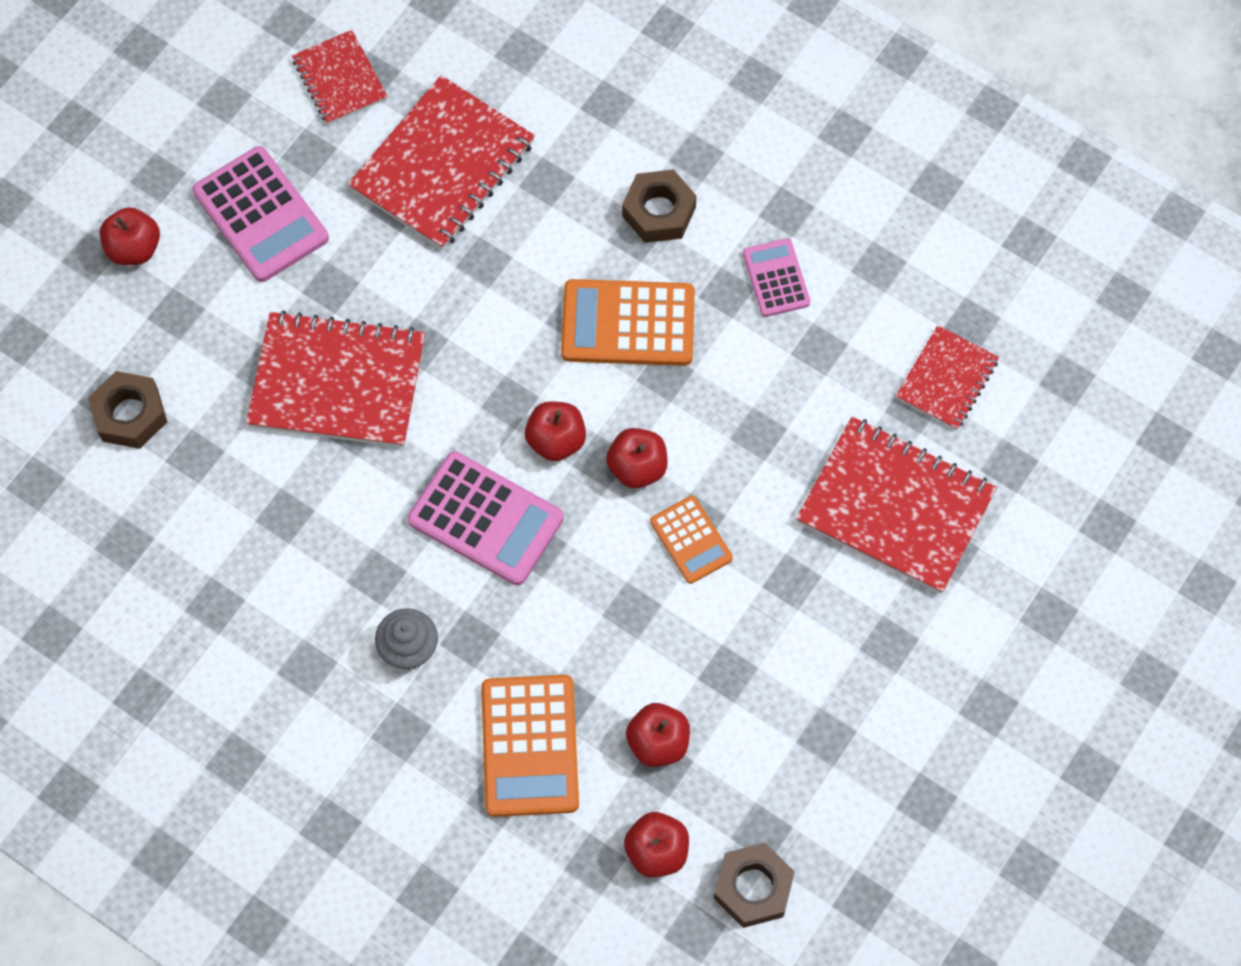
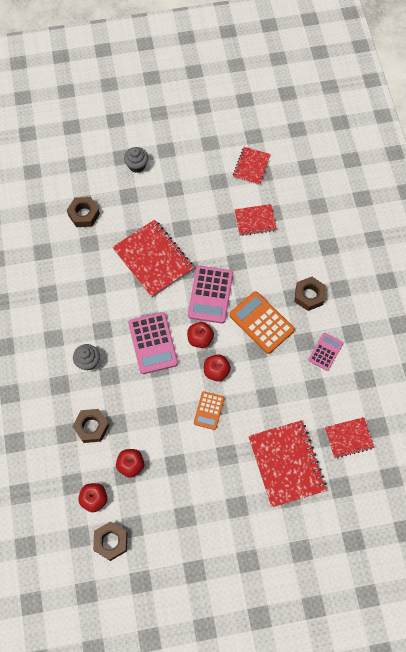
camera: 45 degrees right, 0 degrees up
(134, 248) = (137, 165): red apple -> grey cupcake
(261, 215) = (184, 188): pink calculator -> pink calculator (210, 295)
(443, 166) = (255, 221): red notebook -> red notebook, size x0.57
(529, 746) = (91, 427): orange calculator -> brown nut

